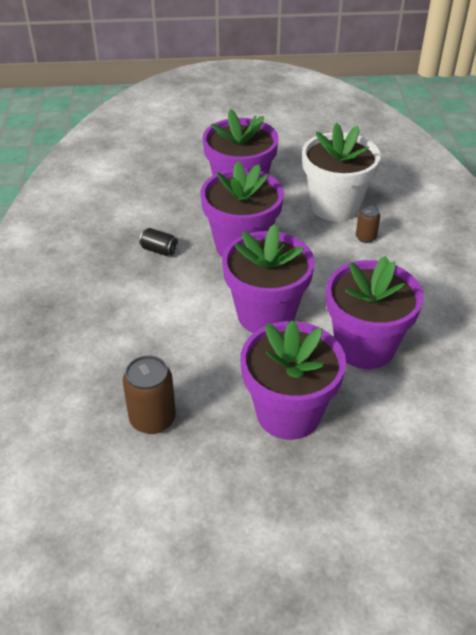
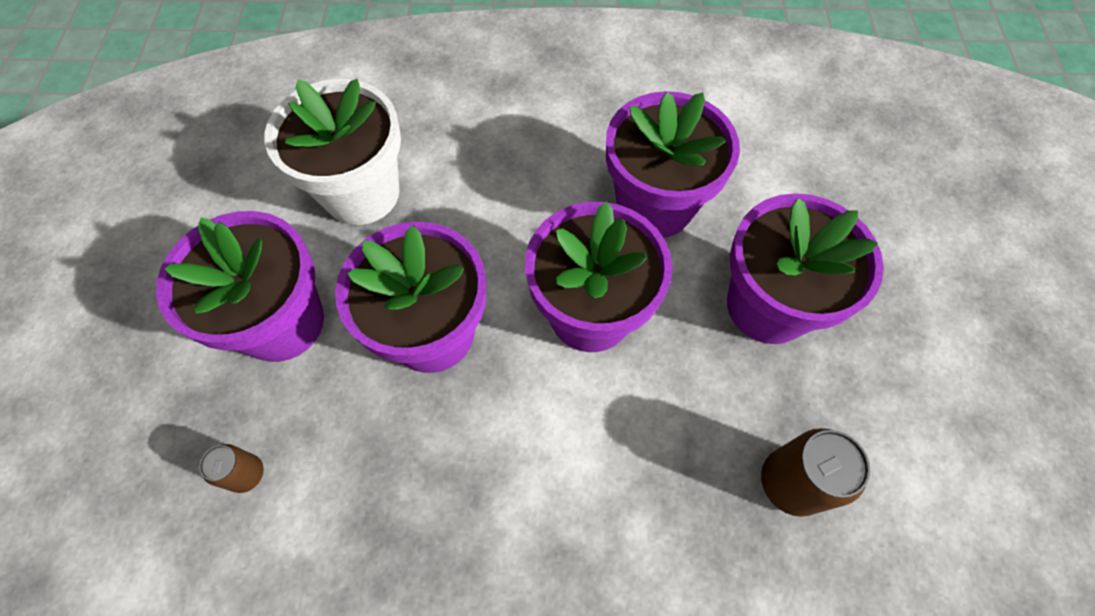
camera: 85 degrees left, 20 degrees up
(159, 250) = (419, 468): black can -> none
(365, 237) = (442, 168): brown can -> brown can (246, 474)

